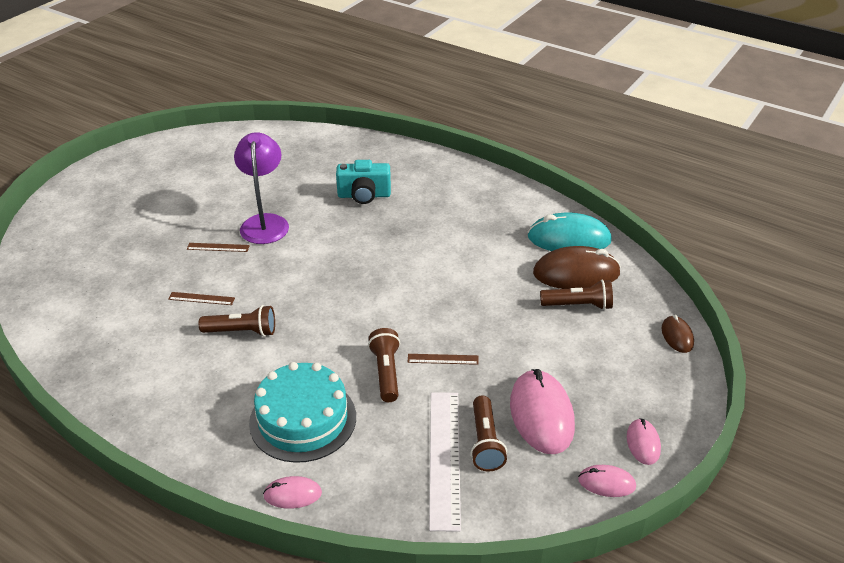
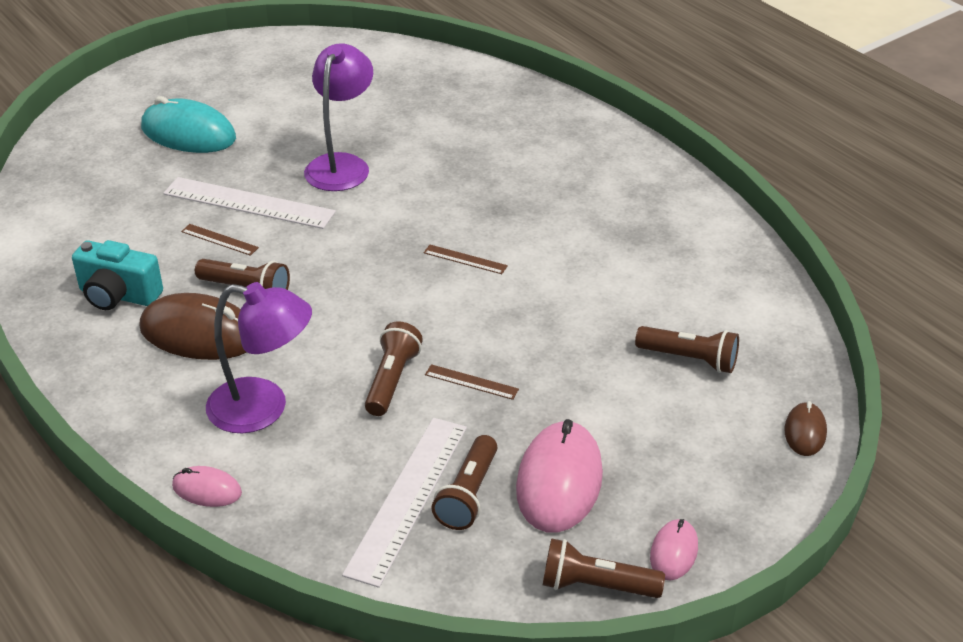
camera: 20 degrees right, 0 degrees up
(210, 266) = (249, 203): none -> white ruler
(218, 247) = (270, 183): brown ruler -> brown ruler (465, 259)
(303, 419) = (263, 409): turquoise cake -> purple lamp
(364, 195) = (483, 157): turquoise camera -> turquoise camera (118, 295)
(569, 239) = (728, 271): turquoise mouse -> turquoise mouse (188, 133)
(576, 273) = (711, 318): brown mouse -> brown mouse (199, 334)
(606, 483) = (596, 585): pink mouse -> brown flashlight

